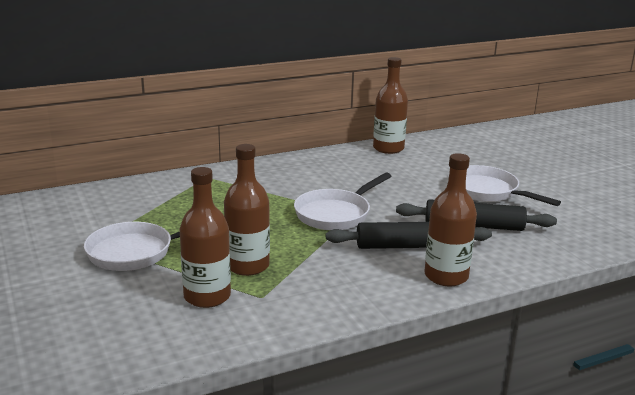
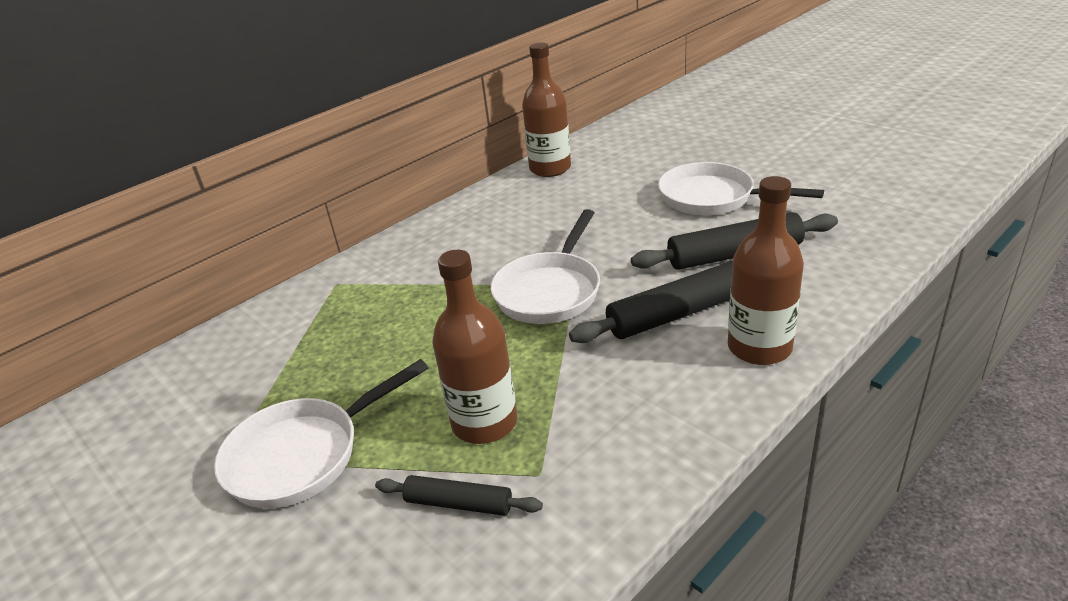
camera: 15 degrees left, 10 degrees up
(207, 296) = (458, 503): brown bottle -> black rolling pin

